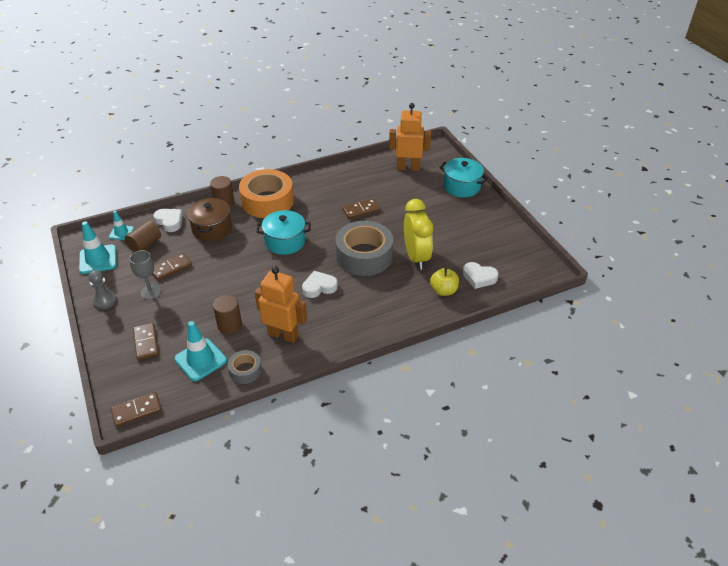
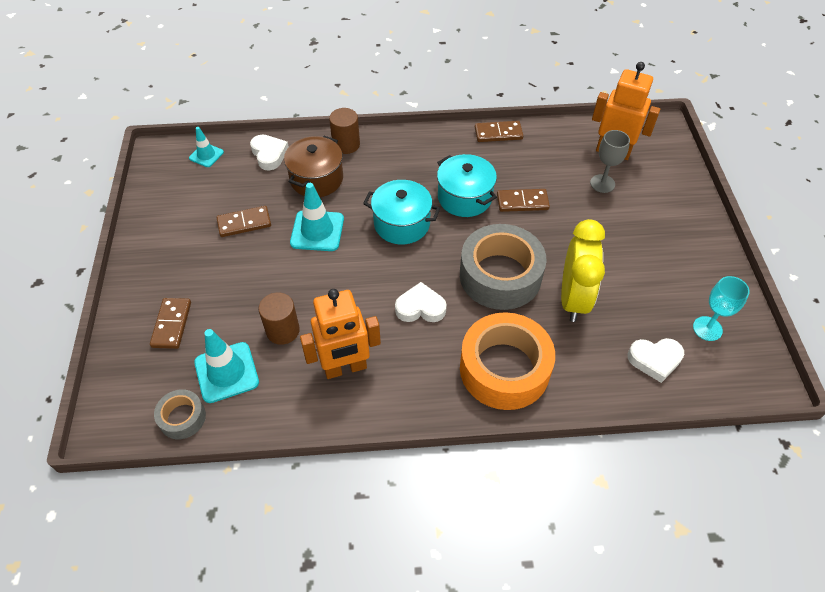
camera: 20 degrees right, 10 degrees up
(98, 259) = (164, 186): turquoise traffic cone -> turquoise traffic cone (317, 231)
(105, 301) = (148, 248): grey pawn -> none
(137, 410) = (121, 423): brown domino -> brown domino (498, 133)
(145, 245) = (227, 180): brown cylinder -> none
(150, 292) = (206, 251): grey goblet -> grey goblet (602, 183)
(245, 370) = (275, 408): grey tape -> grey tape (182, 418)
(267, 201) = (402, 156): orange tape -> orange tape (504, 369)
(283, 335) = (345, 368): orange robot -> orange robot turned 120 degrees clockwise
(443, 291) = (593, 366): yellow apple -> none
(461, 186) = (681, 201): turquoise pot -> turquoise pot (464, 197)
(479, 277) = (654, 360): white heart -> white heart turned 45 degrees counterclockwise
(503, 252) = (707, 328): none -> turquoise goblet

